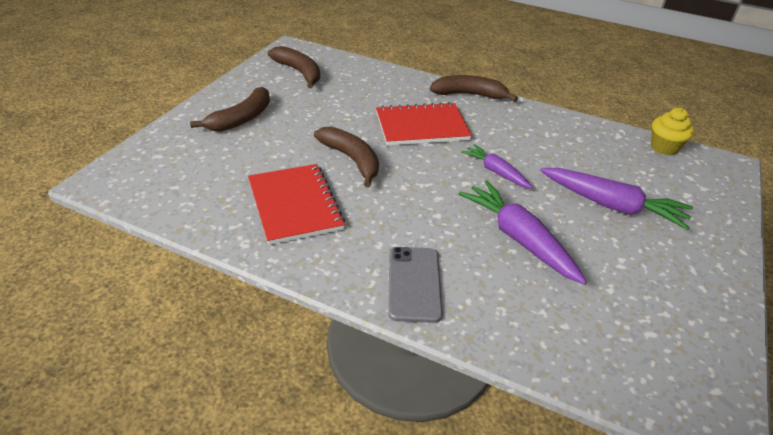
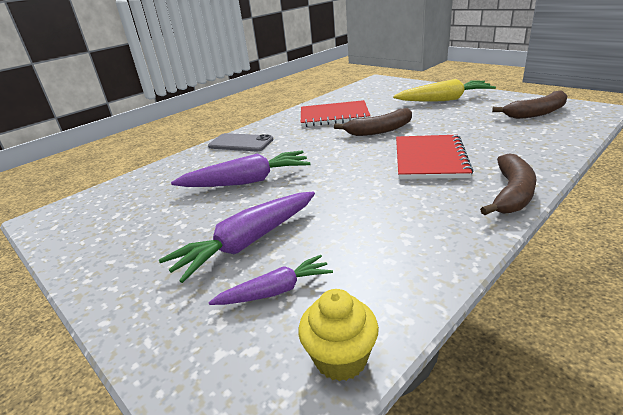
camera: 115 degrees right, 10 degrees down
(241, 118) = (444, 100): brown banana -> yellow carrot
(495, 172) = (339, 185): purple carrot -> purple carrot (276, 291)

